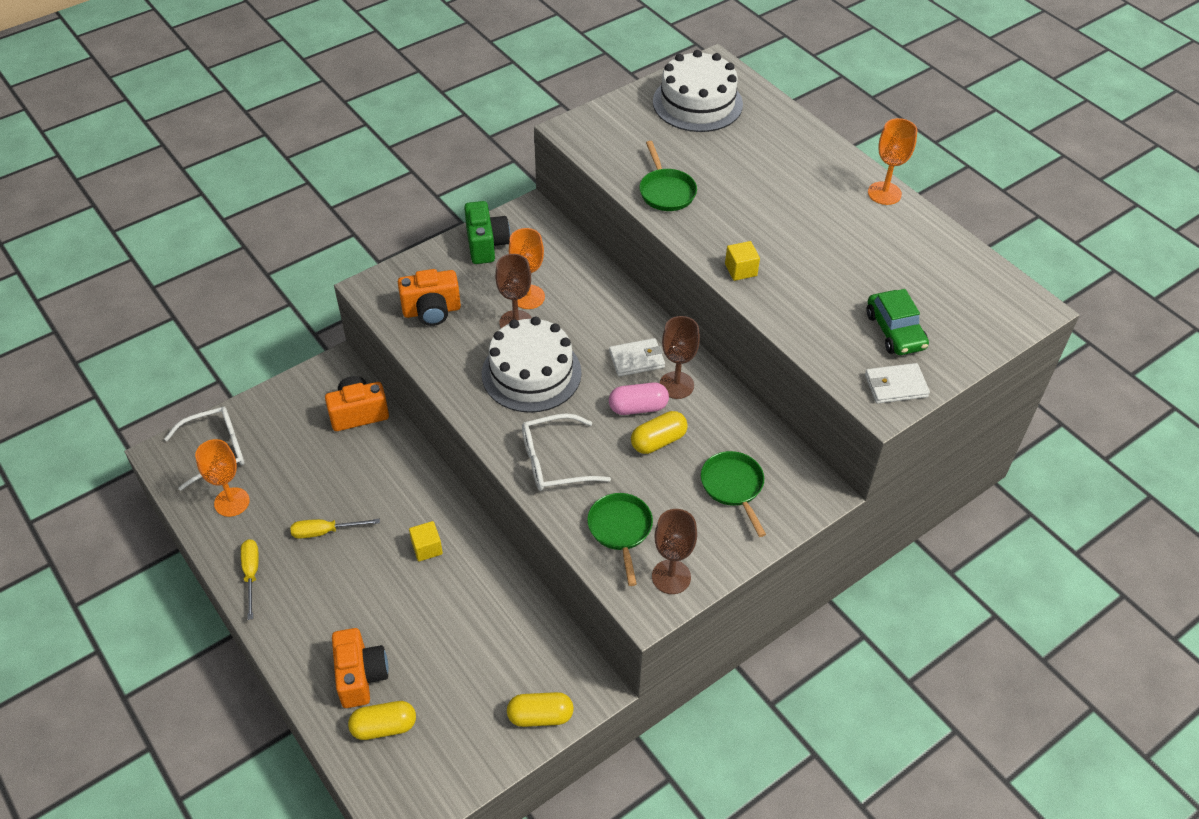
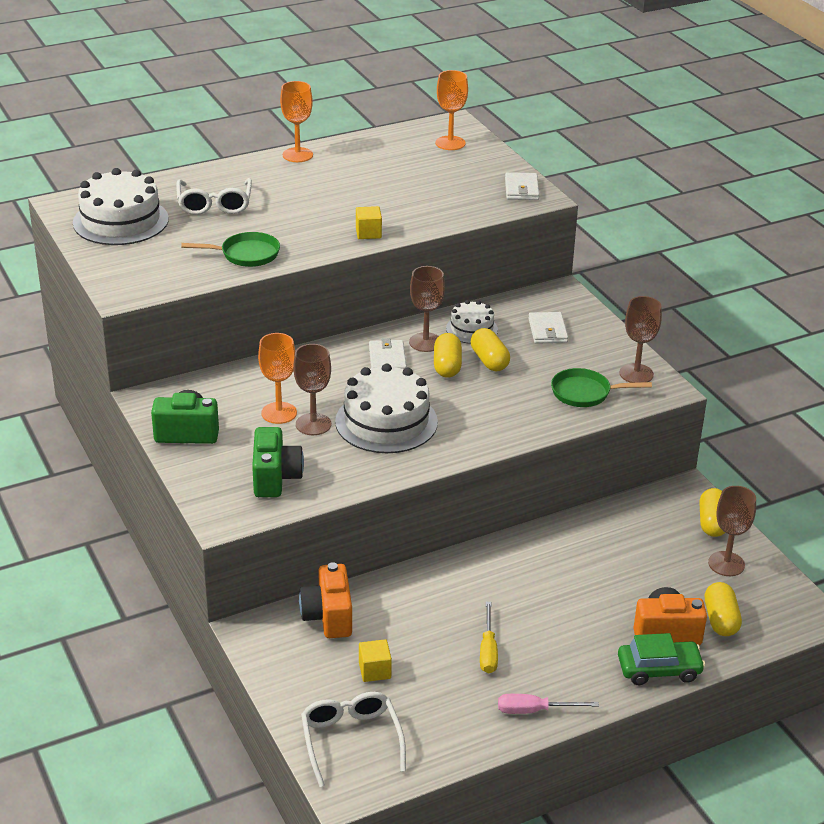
camera: 80 degrees left, 15 degrees down
(232, 502) = (432, 726): orange goblet -> orange goblet (450, 143)
(251, 574) = (534, 710): yellow screwdriver -> pink screwdriver
(427, 548) = (522, 577): yellow cube -> yellow cube (374, 670)
(432, 311) = (275, 478): orange camera -> green camera
(473, 731) = (726, 564): none -> brown goblet
(554, 461) = (501, 419): white glasses -> white glasses (214, 204)
(638, 407) = (447, 366): pink capsule -> yellow capsule
(714, 420) = (471, 329): none -> white cake
(733, 487) = (547, 330): green pan -> white wallet
(895, 331) = (463, 179): green car -> green car (659, 669)

